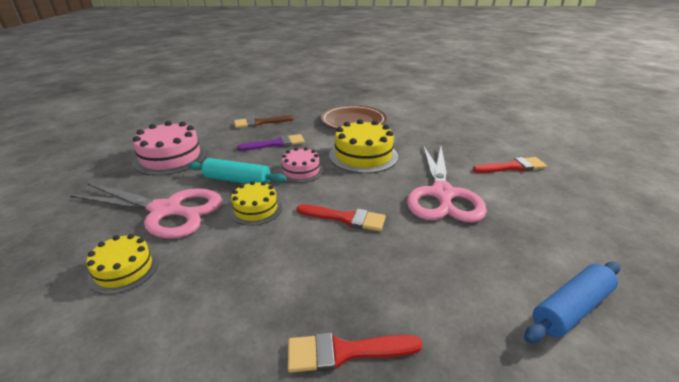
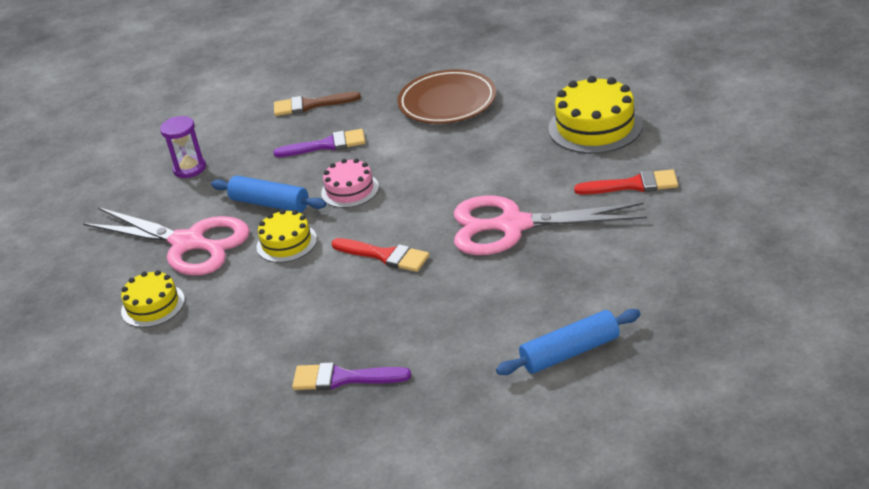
camera: 15 degrees right, 5 degrees up
(171, 157) = (189, 168): pink cake -> purple hourglass
(237, 180) = (270, 203): turquoise rolling pin -> blue rolling pin
(345, 352) = (343, 378): red brush -> purple brush
(363, 155) = (438, 165): yellow cake -> yellow cake (595, 127)
(442, 194) = (513, 226): pink scissors -> pink scissors turned 75 degrees clockwise

